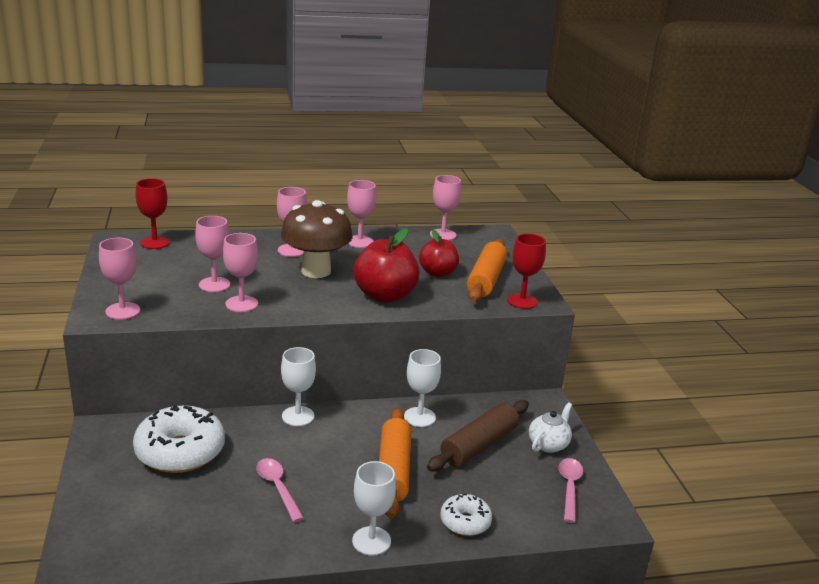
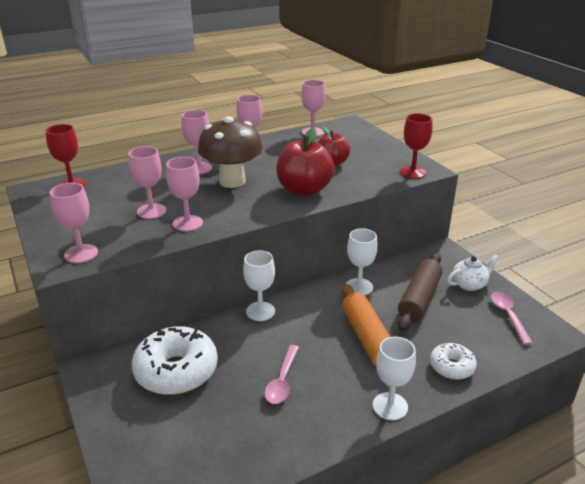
camera: 15 degrees left, 5 degrees up
(277, 488) = (282, 381): pink spoon -> pink spoon turned 120 degrees counterclockwise
(486, 279) = (373, 161): orange rolling pin -> none
(548, 444) = (469, 284): white teapot -> white teapot turned 45 degrees clockwise

